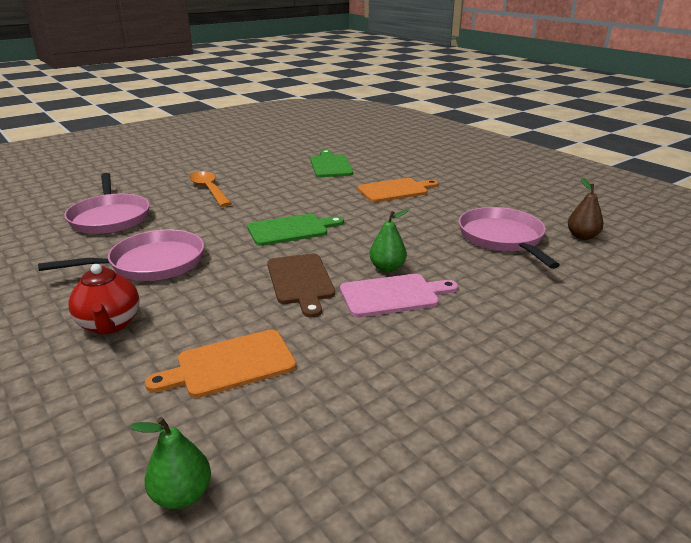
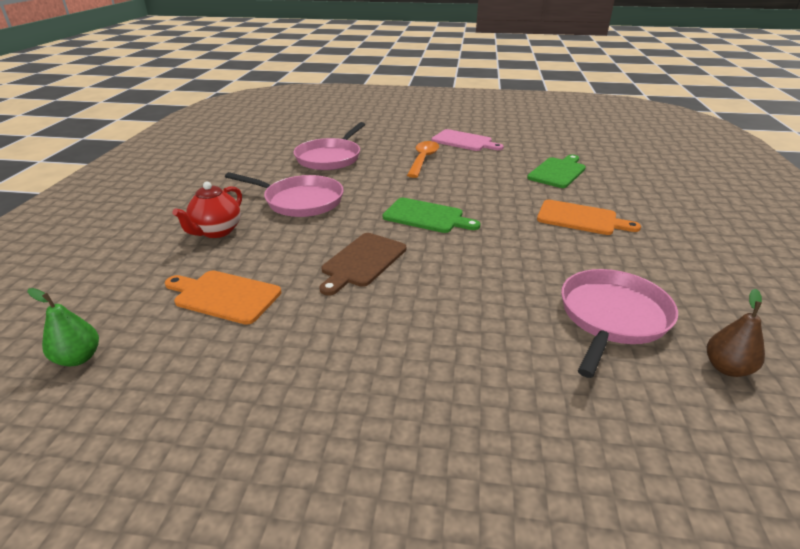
camera: 45 degrees right, 5 degrees up
(387, 268) = (444, 286): green pear -> none
(393, 295) = (407, 312): pink cutting board -> pink cutting board (464, 141)

